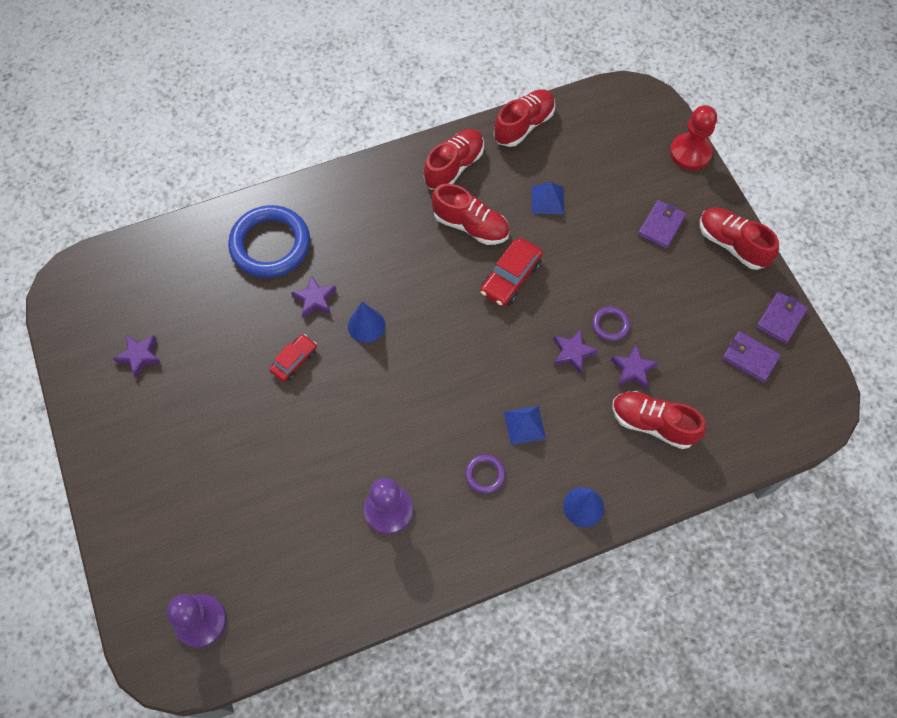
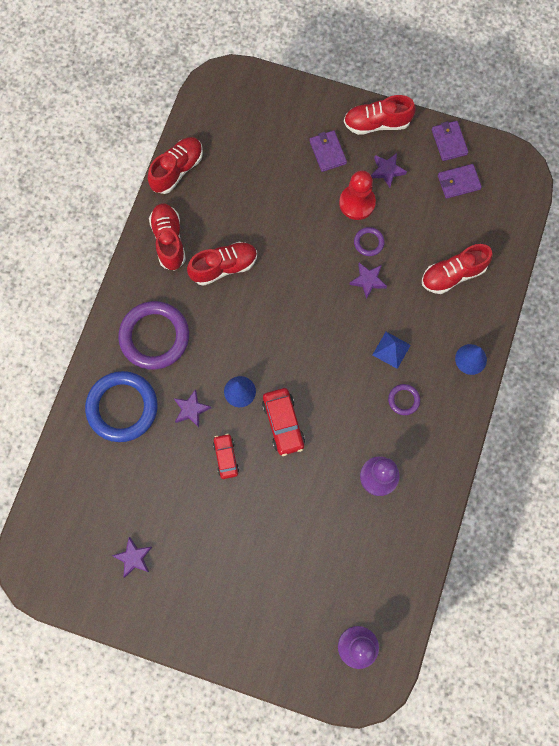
camera: 50 degrees left, 10 degrees up
(356, 221) = (154, 337): none -> purple ring
(511, 277) = (284, 274): red car -> red car (283, 423)
(524, 125) = (177, 170): red shoe -> red shoe turned 45 degrees clockwise
(547, 200) = (247, 203): blue pyramid -> none
(633, 369) = (409, 255): purple star -> purple star (387, 171)
(690, 153) = (291, 88): red pawn -> red pawn (357, 203)

